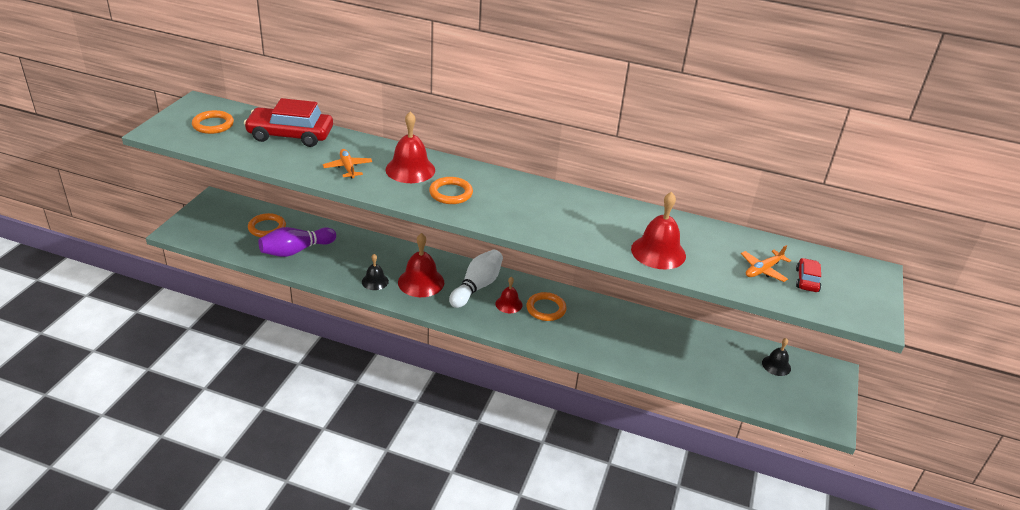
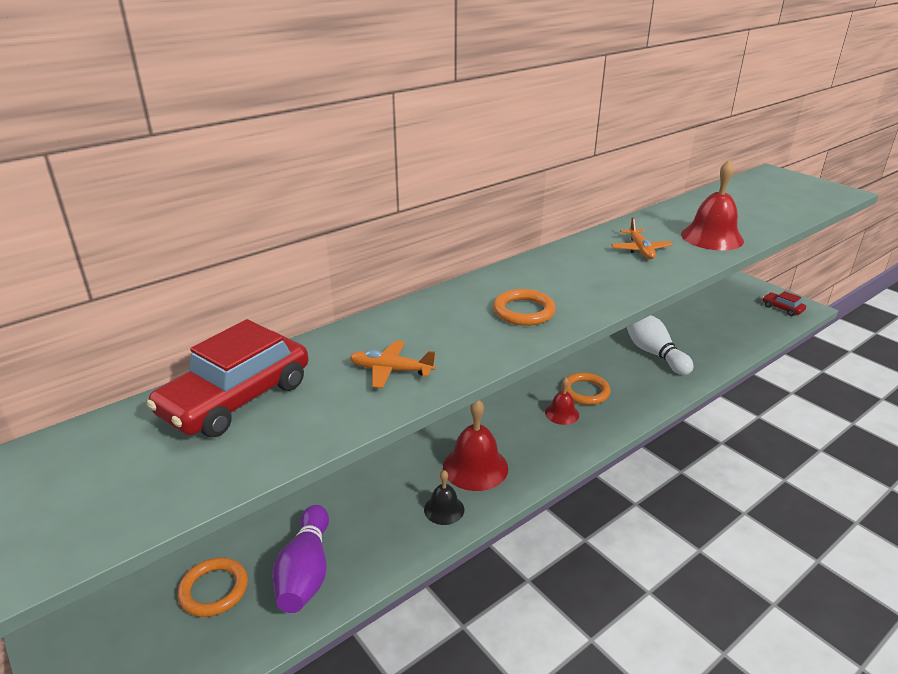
camera: 55 degrees left, 5 degrees down
(213, 125) = (89, 479): orange ring -> none
(410, 169) = (441, 323): red bell -> none
(477, 287) = (515, 425): white bowling pin -> white bowling pin (653, 353)
(763, 270) = (758, 206): orange plane -> orange plane (640, 250)
(776, 365) = (728, 303): black bell -> none
(807, 280) = (779, 196): red car -> red car (782, 308)

